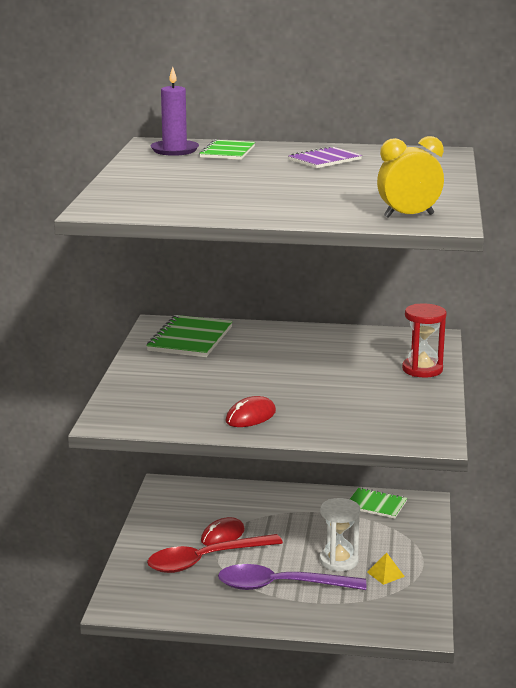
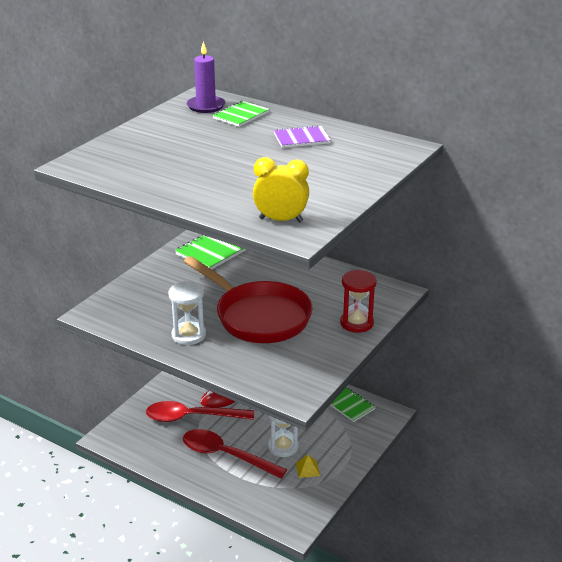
camera: 25 degrees right, 10 degrees up
(250, 416) = (188, 335): red mouse -> white hourglass
(281, 586) = (226, 455): purple spoon -> red spoon
(310, 385) = (258, 316): none -> red pan

